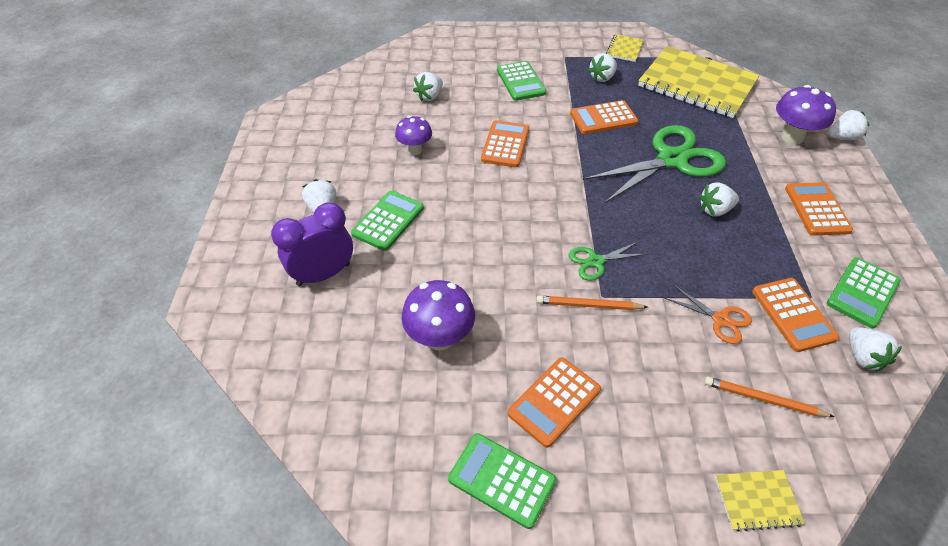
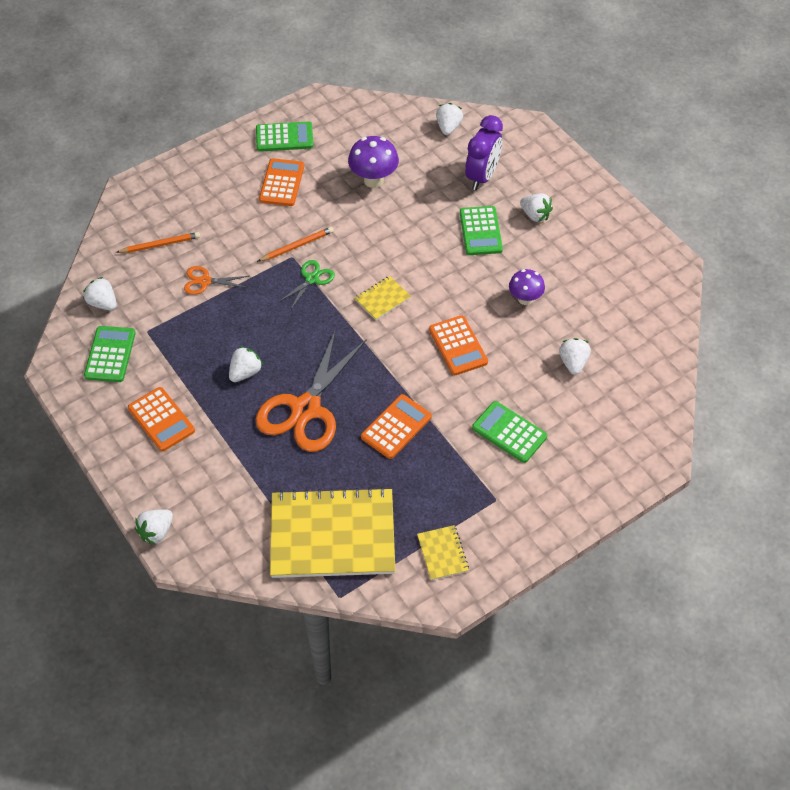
camera: 145 degrees right, 5 degrees up
(602, 78) = (435, 487): white strawberry -> white strawberry (448, 127)
(671, 160) = (306, 409): green scissors -> orange scissors
(757, 500) = (148, 192): yellow notebook -> yellow notebook (382, 299)
(792, 137) = (206, 503): purple mushroom -> none
(793, 314) = (156, 310): orange calculator -> none

